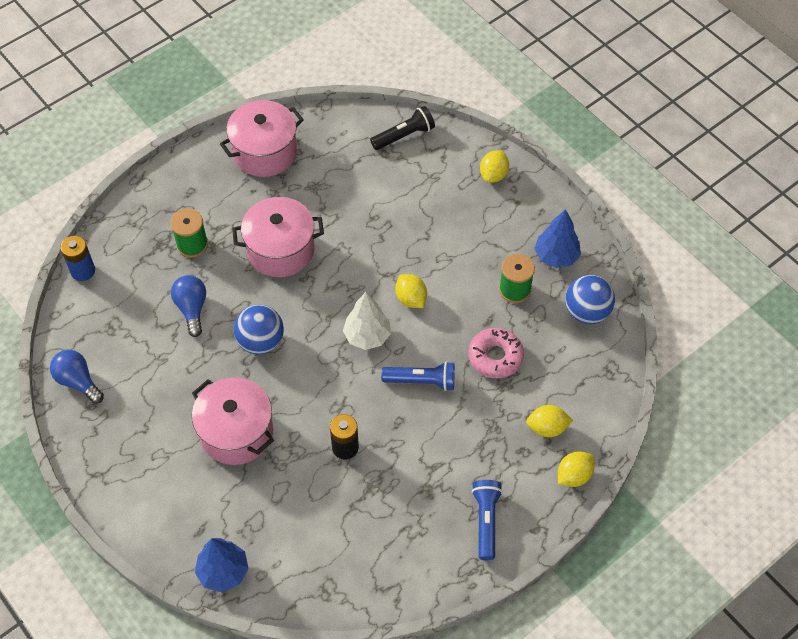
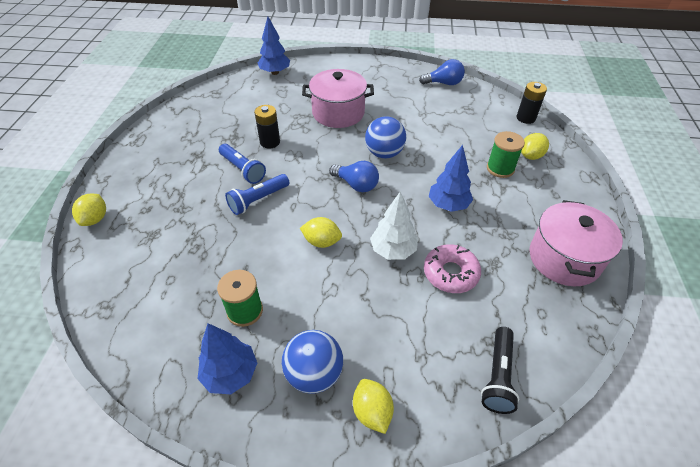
camera: 135 degrees right, 10 degrees down
(83, 271) = (526, 118): blue battery -> black battery
(192, 308) = (445, 141): blue light bulb -> blue light bulb (356, 185)
(280, 250) = (448, 205): pink pot -> blue tree
(367, 336) = (324, 199): white tree -> white tree (393, 250)
(486, 521) = (145, 163): blue flashlight -> blue flashlight (243, 169)
(495, 357) = (217, 250): pink donut -> pink donut (450, 273)
(547, 428) = (137, 233): yellow lemon -> yellow lemon (530, 156)
(586, 312) = (160, 342): blue ball -> blue ball (314, 374)

